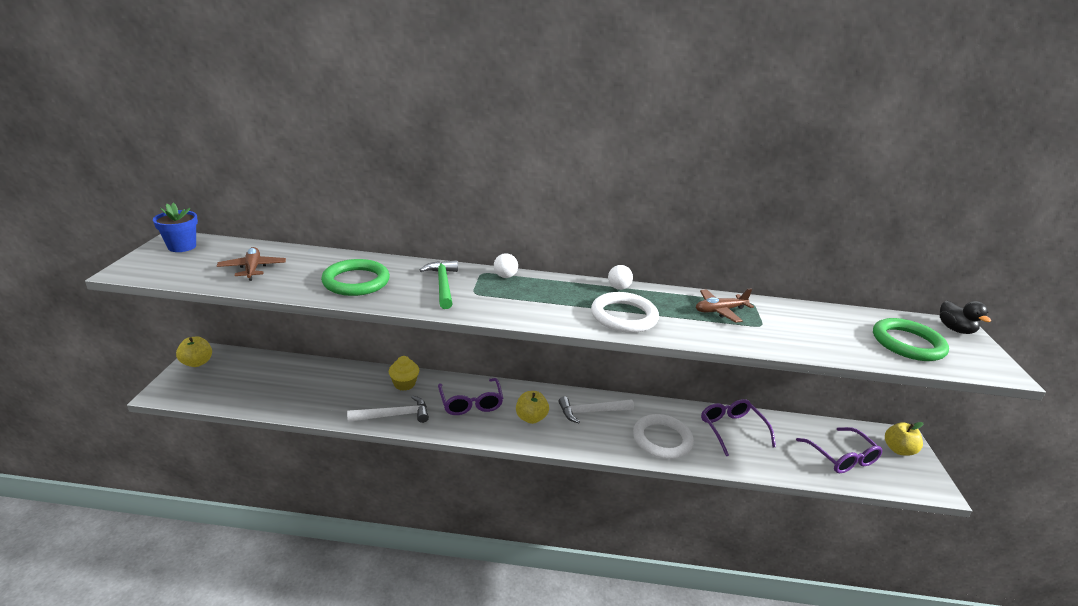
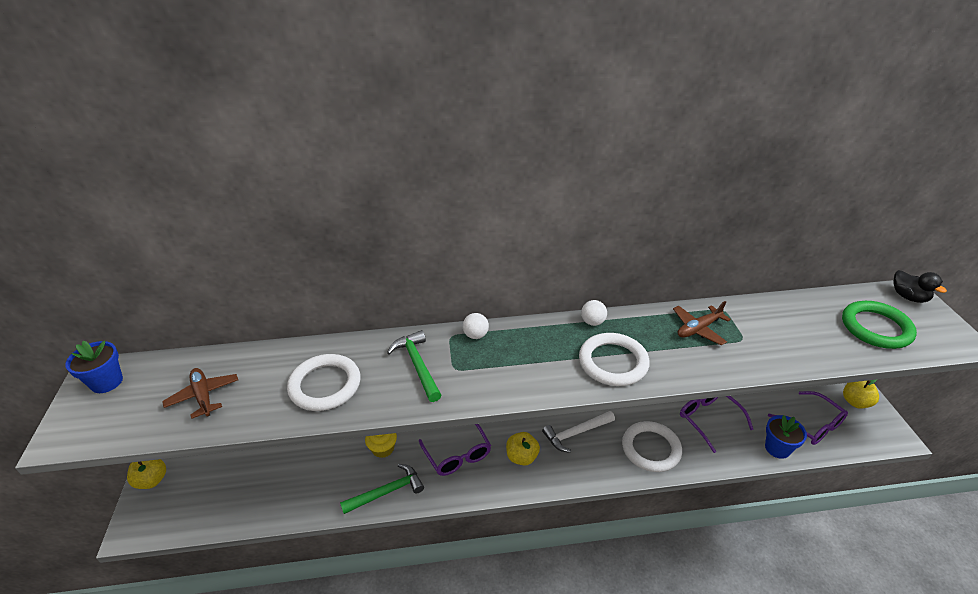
camera: 10 degrees left, 10 degrees up
(356, 281) = (325, 385): green ring -> white ring
(394, 415) = (387, 492): white hammer -> green hammer
(796, 468) = (777, 448): none -> blue flower pot

